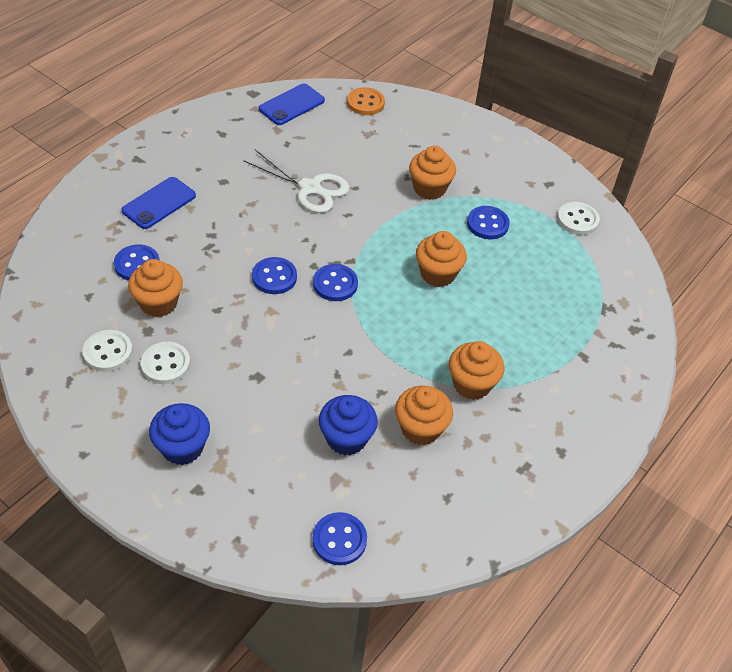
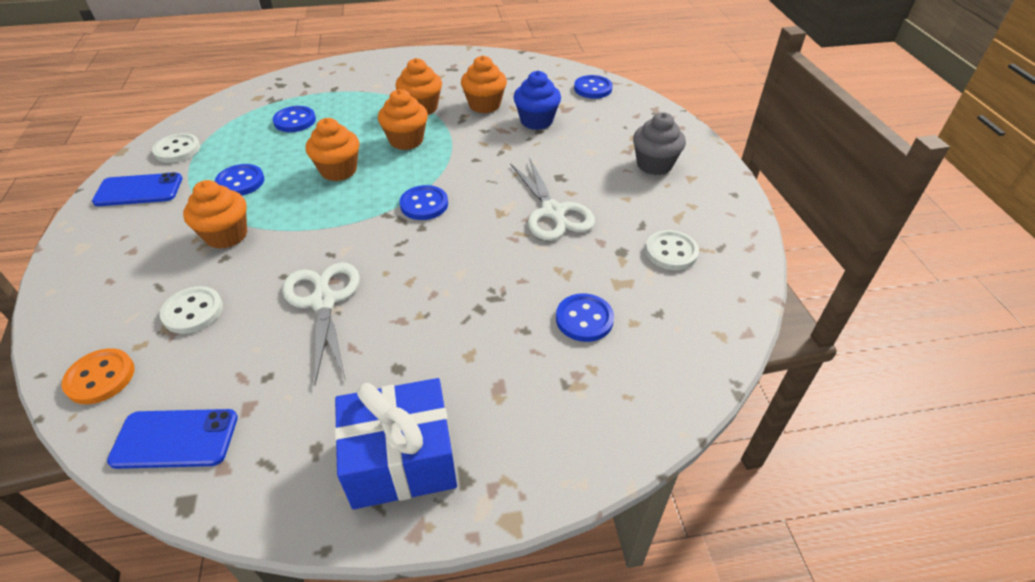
camera: 135 degrees left, 5 degrees down
(158, 303) = (593, 269): orange cupcake -> orange cupcake (406, 140)
(159, 203) = (498, 383): blue phone -> blue phone (139, 190)
(165, 364) = (626, 218): white button -> white button (193, 311)
(176, 150) = (401, 460): none -> blue gift
(182, 447) = (654, 165): blue cupcake -> grey cupcake
(229, 335) = (553, 212): none -> white scissors
(274, 277) = (466, 236): blue button -> blue button (295, 121)

